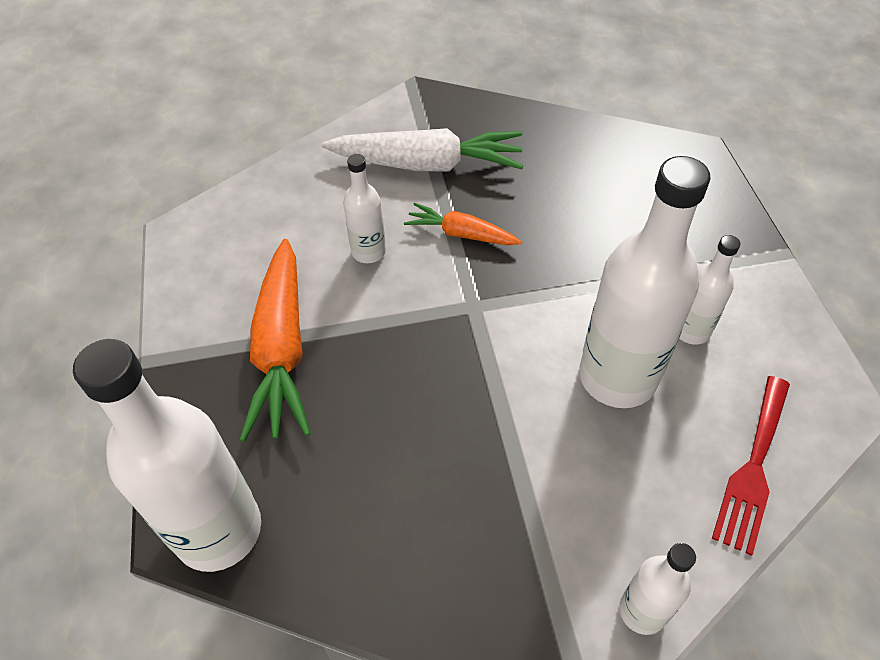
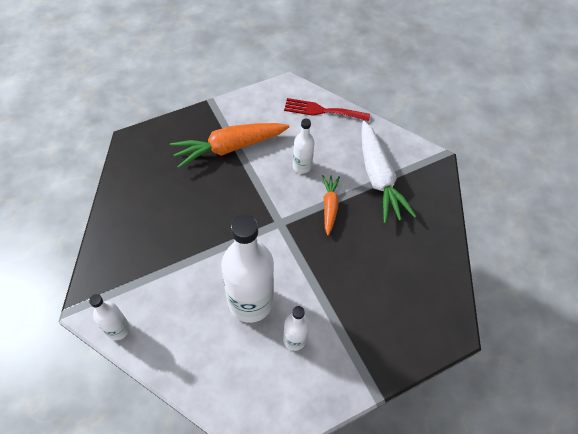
camera: 70 degrees right, 5 degrees up
(218, 530) = (133, 153): white bottle -> none
(753, 468) = (206, 380): red fork -> red fork (322, 111)

